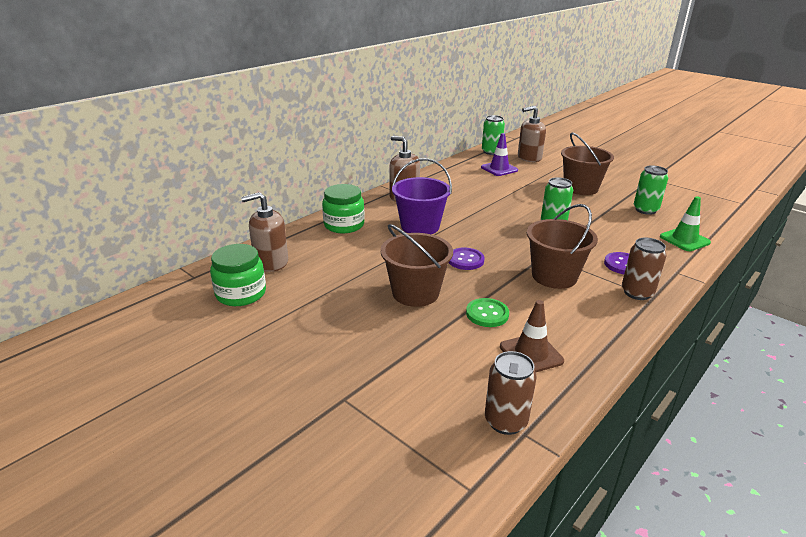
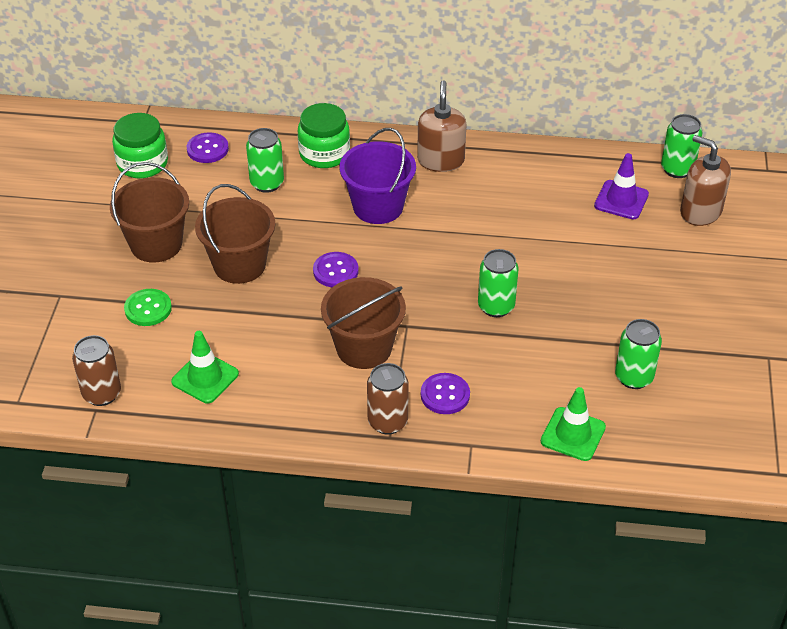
camera: 55 degrees right, 15 degrees up
(271, 262) = (207, 149): brown soap dispenser -> purple button
(343, 253) = (267, 183): none -> green can
(487, 314) = (245, 326): green button -> green button (148, 309)
(531, 354) = (205, 378): brown traffic cone -> green traffic cone
(580, 188) = (642, 296): brown bucket -> brown bucket (156, 244)

